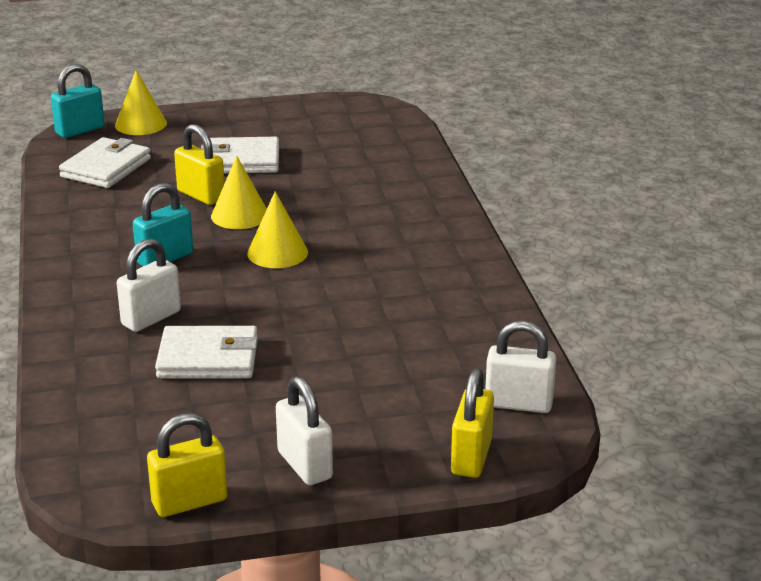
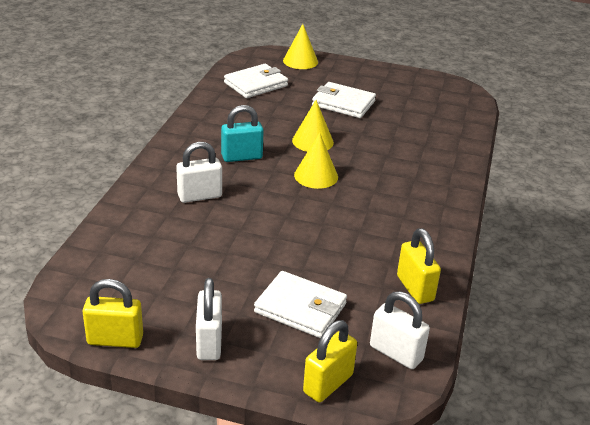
camera: 25 degrees right, 5 degrees up
(80, 130) = (260, 55): turquoise padlock -> none
(201, 195) = (299, 120): yellow padlock -> yellow padlock (415, 288)
(208, 358) = (211, 237): white wallet -> white wallet (300, 308)

